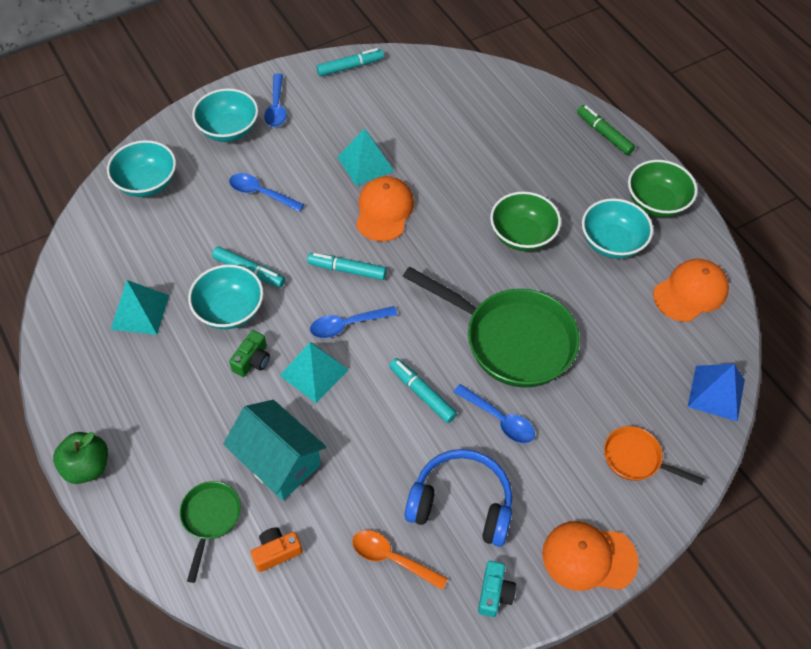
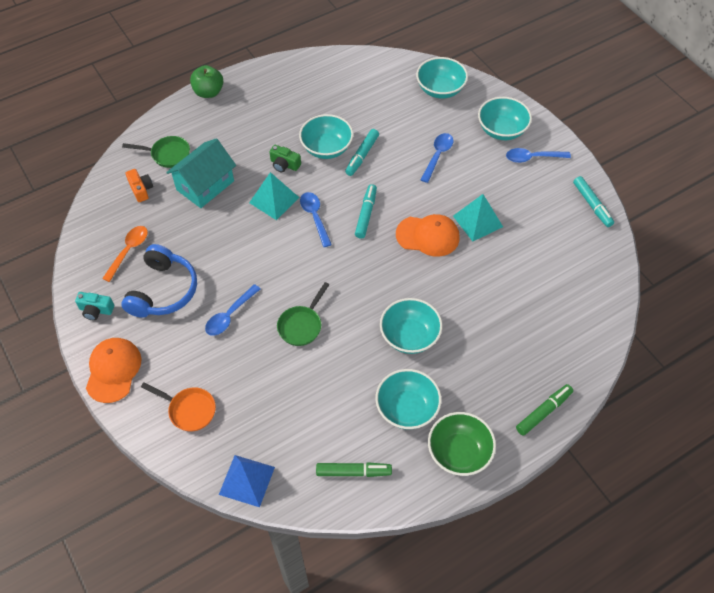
camera: 90 degrees right, 0 degrees up
(140, 312) = (324, 101): turquoise pyramid -> none
(422, 393) = (254, 265): turquoise marker -> none
(511, 339) = (302, 325): green pan -> green pan, size x0.49
(522, 235) = (410, 336): green bowl -> turquoise bowl
(636, 459) = (189, 410): orange pan -> orange pan turned 90 degrees clockwise
(690, 292) = (353, 472): orange cap -> green marker

